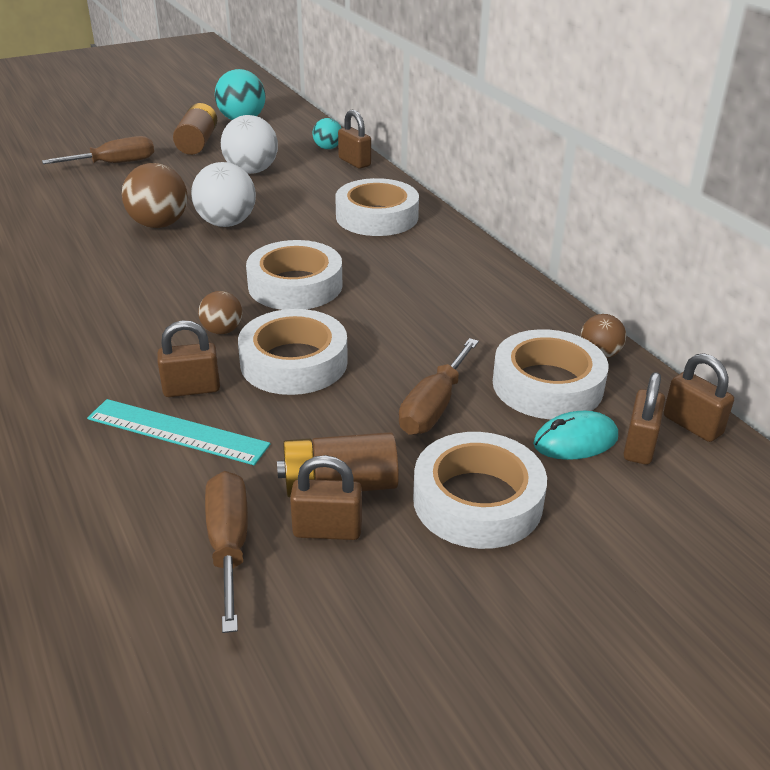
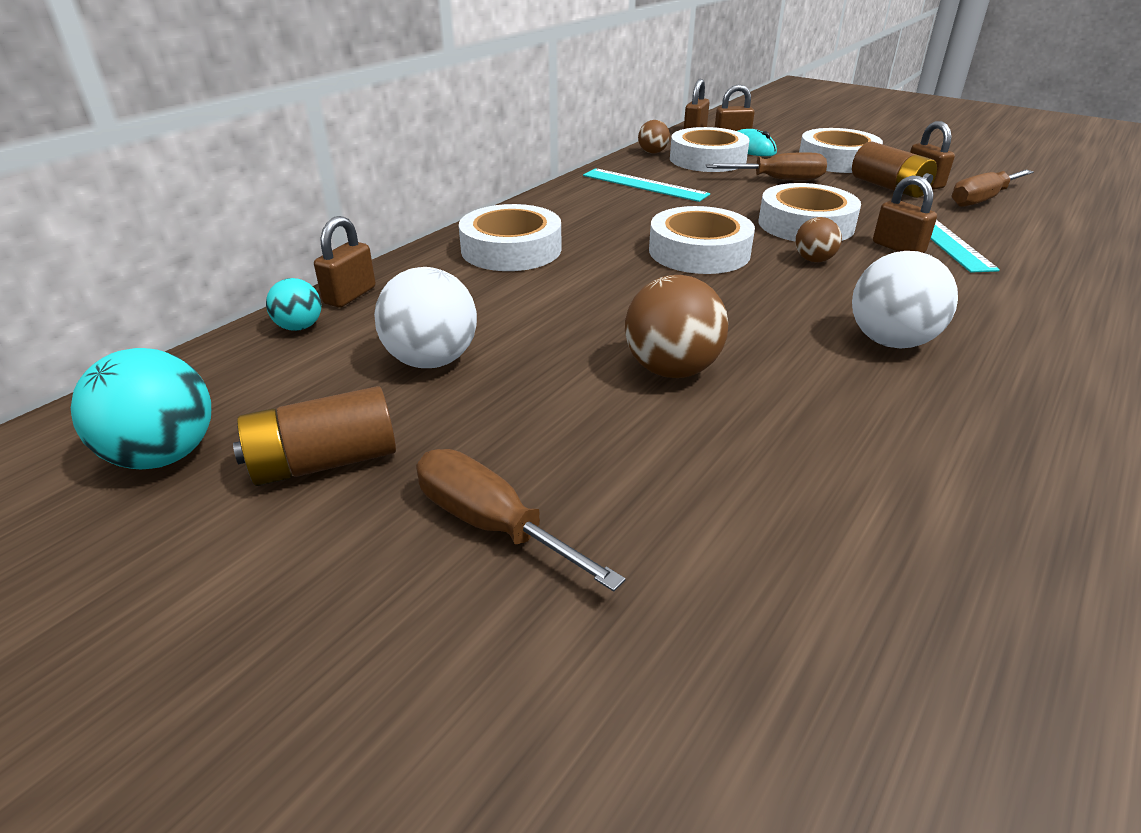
camera: 115 degrees left, 0 degrees up
(226, 223) = (616, 324): white ball -> white ball (890, 341)
(480, 312) = (644, 185): none -> turquoise ruler

